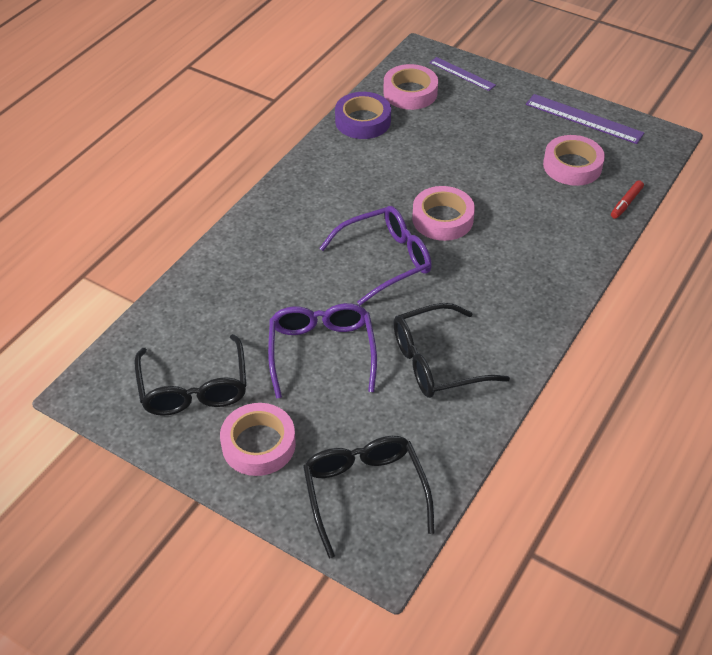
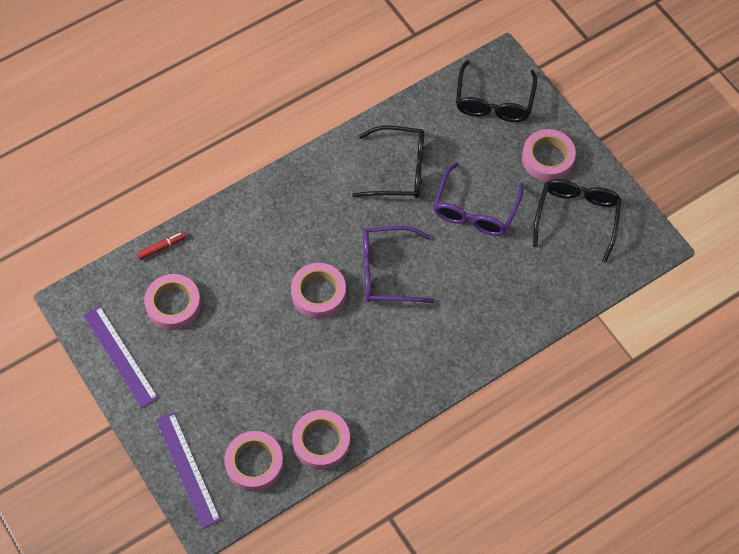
camera: 155 degrees left, 15 degrees up
(363, 121) = (321, 442): purple tape -> pink tape
(462, 74) = (188, 469): purple ruler -> purple ruler, size x1.55

